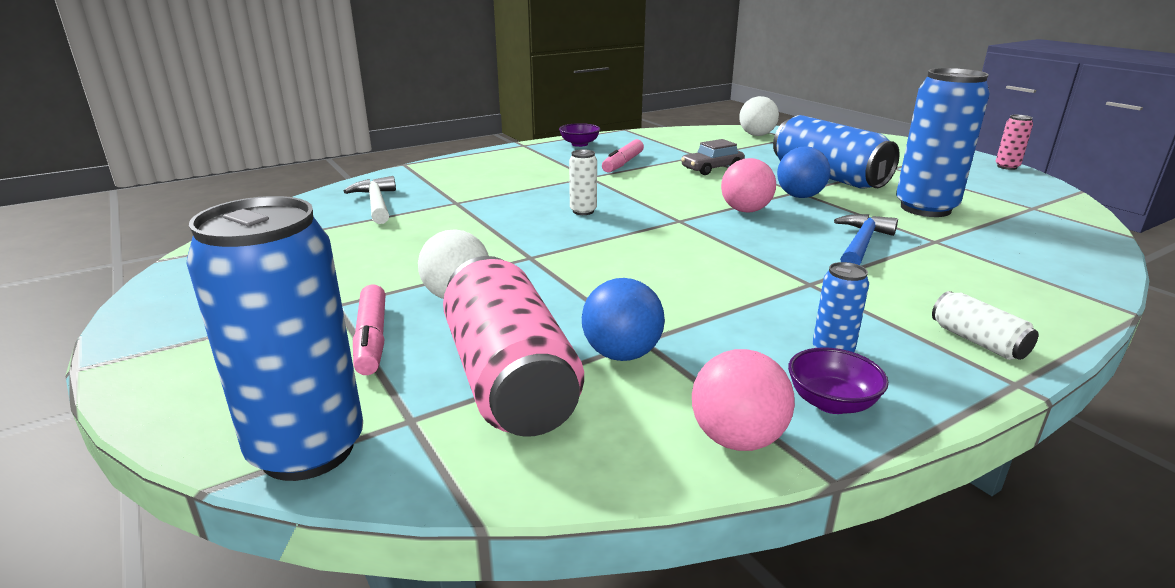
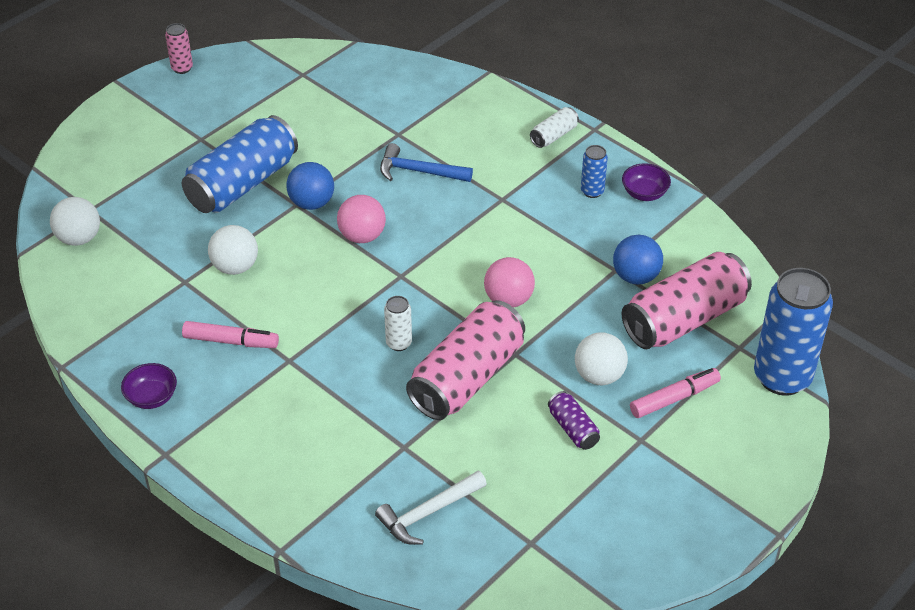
camera: 105 degrees left, 20 degrees up
(396, 270) = (573, 429): none -> purple can
(515, 232) = (467, 377): none -> pink can
(712, 169) = (235, 267): grey car -> white ball
(737, 439) = (692, 225): pink ball -> pink ball (508, 299)
(925, 208) = (323, 131): blue can -> none

